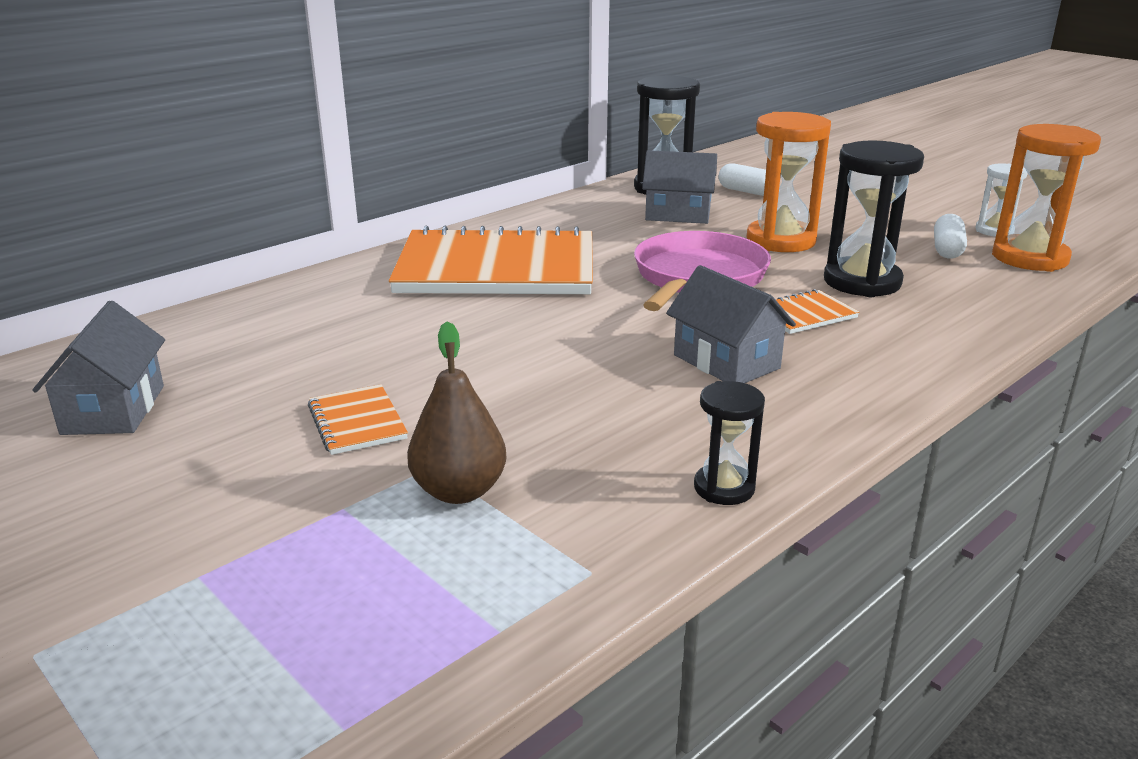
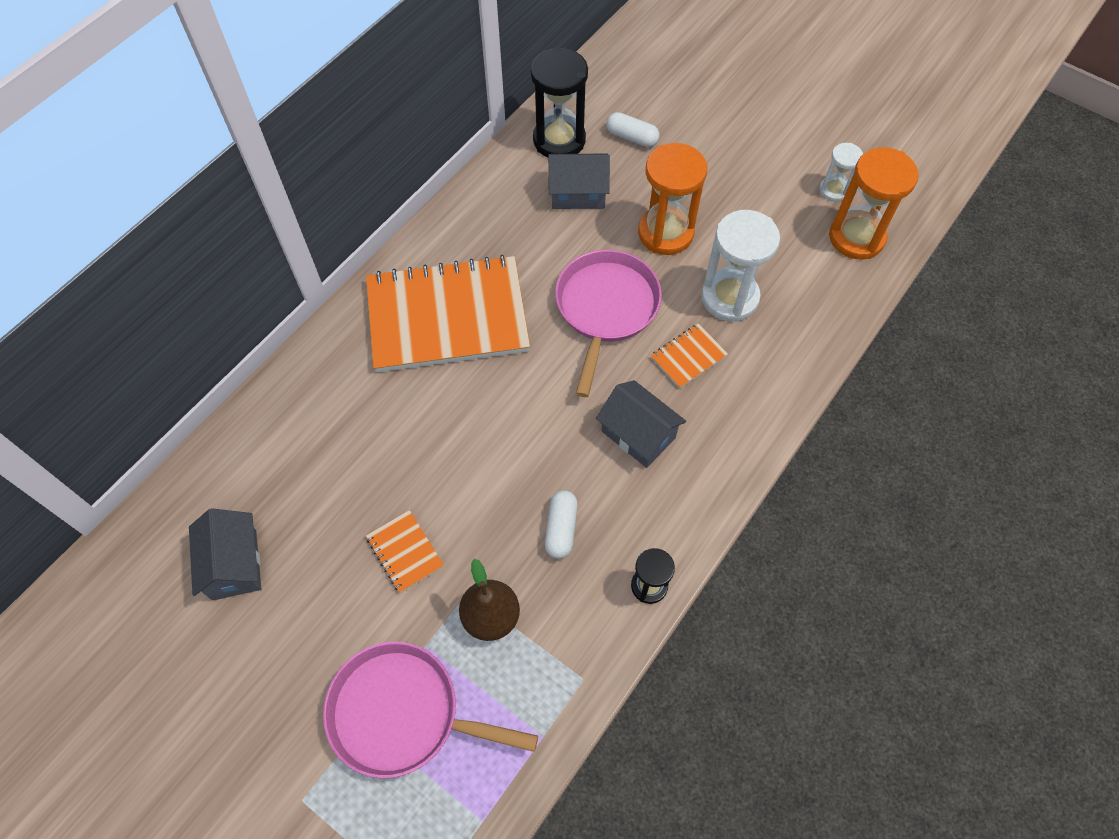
camera: 10 degrees left, 35 degrees up
(267, 573) = (402, 713): none -> pink pan
(862, 282) = (729, 297): black hourglass -> white hourglass
(947, 249) = (795, 230): white capsule -> white capsule (561, 528)

